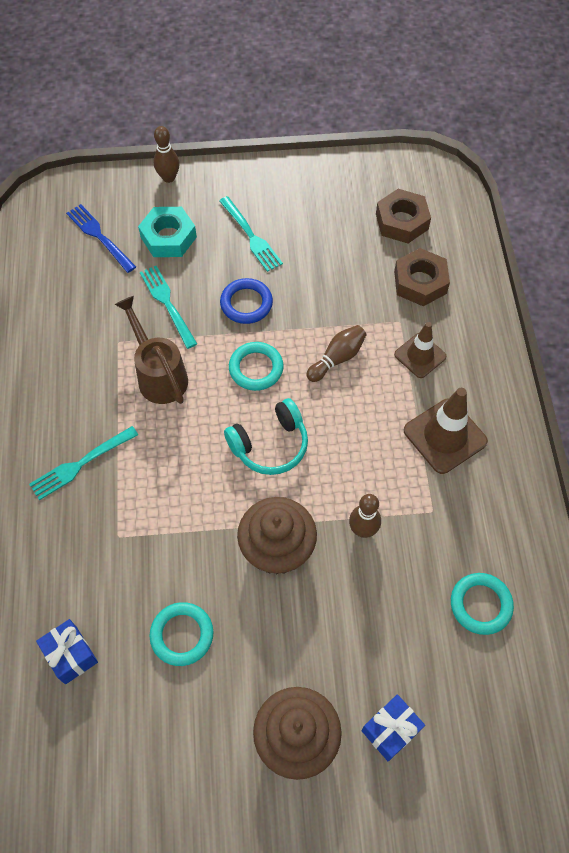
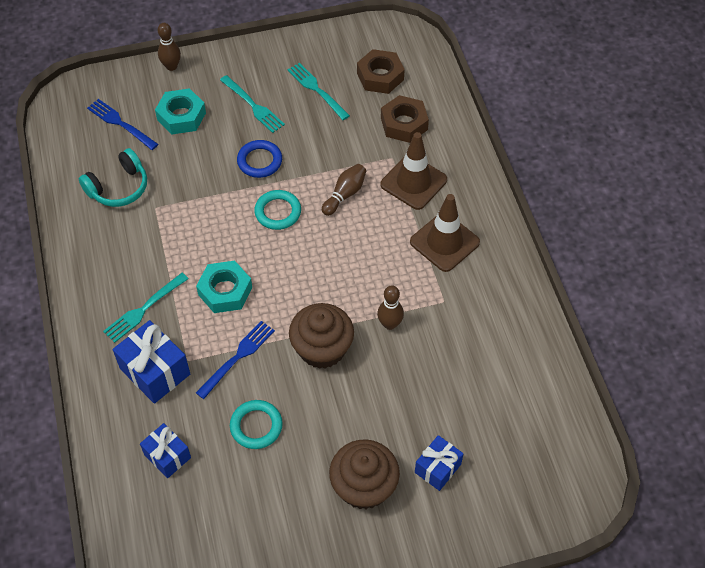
camera: 10 degrees left, 5 degrees down
(78, 544) = (155, 371): none -> blue gift
(159, 375) = (196, 229): brown watering can -> none
(167, 304) = (191, 171): turquoise fork -> turquoise fork (317, 90)
(176, 542) = (237, 357): none -> blue fork
(177, 456) = (225, 291): none -> turquoise nut
(270, 445) = (301, 270): turquoise headphones -> turquoise headphones (119, 188)
(420, 355) = (413, 182): brown traffic cone -> brown traffic cone, size x1.54
(480, 605) = (494, 365): turquoise ring -> none

